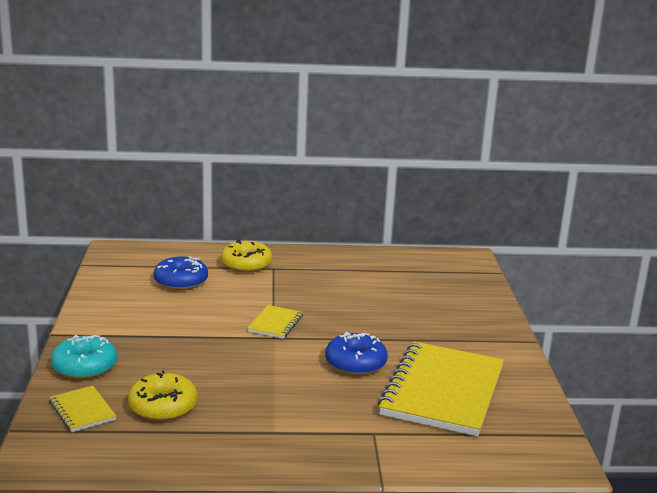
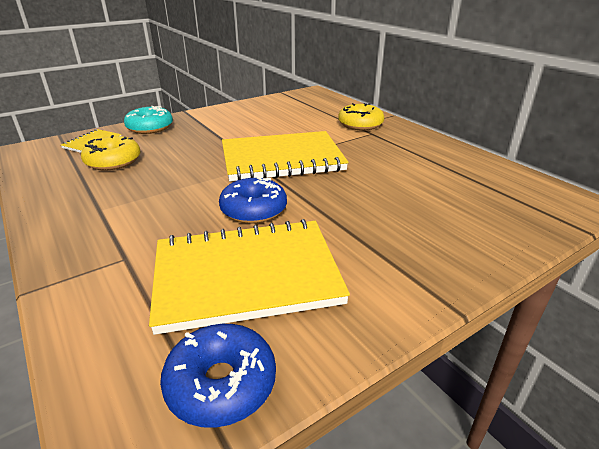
camera: 60 degrees right, 10 degrees up
(181, 282) = (299, 116): blue donut -> blue donut (221, 383)
(275, 324) = (282, 159): yellow notebook -> yellow notebook, size x2.26

